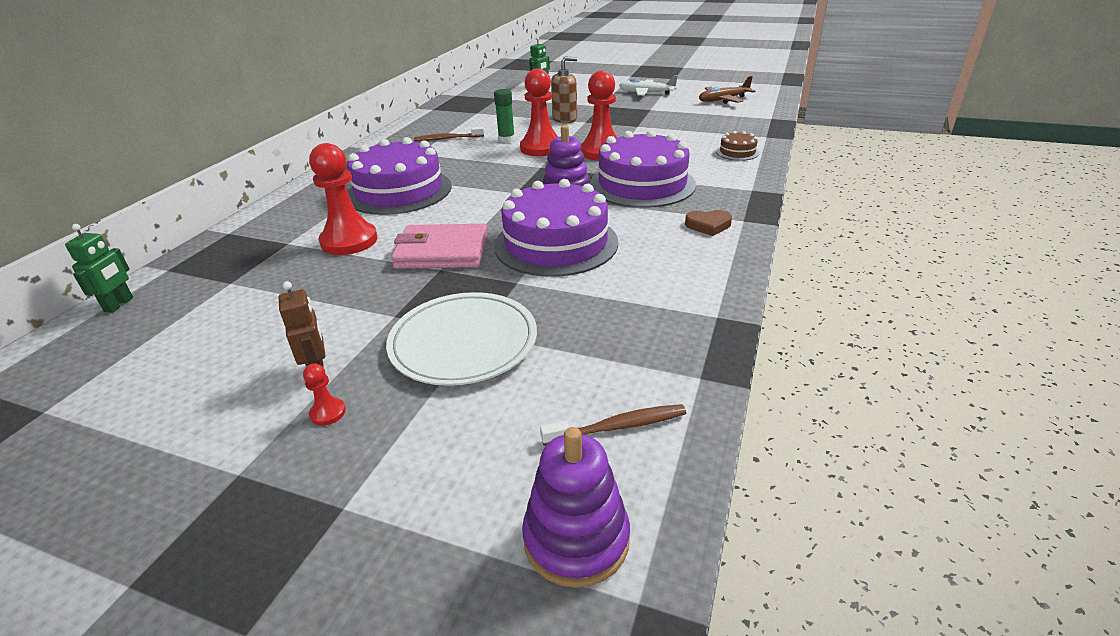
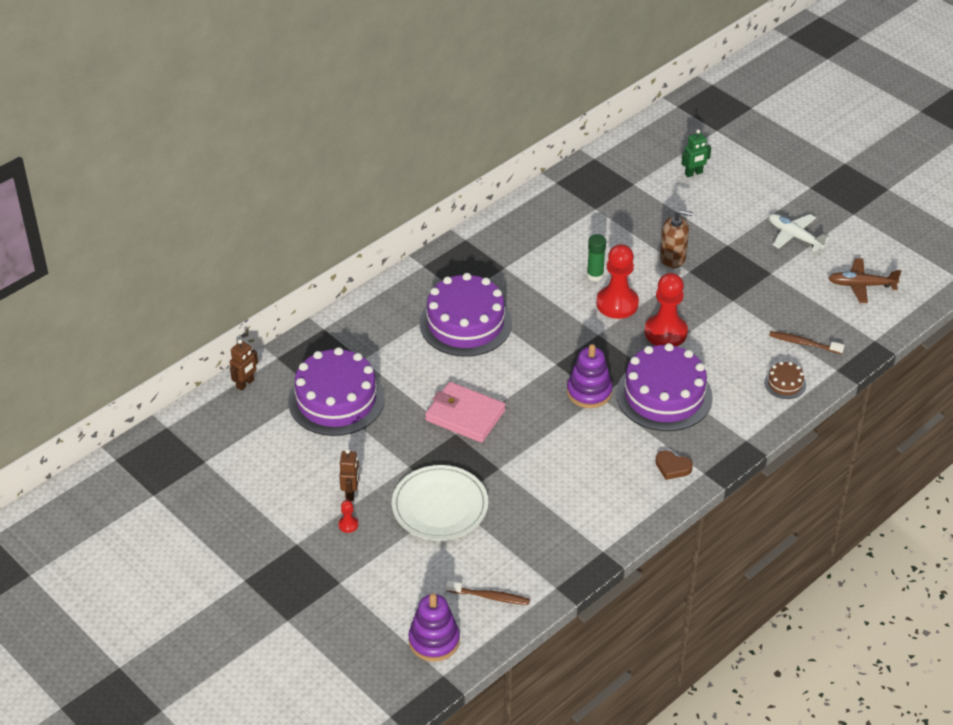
camera: 25 degrees right, 10 degrees up
(119, 304) = (245, 384): green robot -> brown robot
(349, 241) = (406, 375): red pawn -> none
(447, 139) = (543, 251): brown toothbrush -> brown toothbrush (804, 343)
(556, 243) = (548, 440): purple cake -> purple cake (336, 400)

